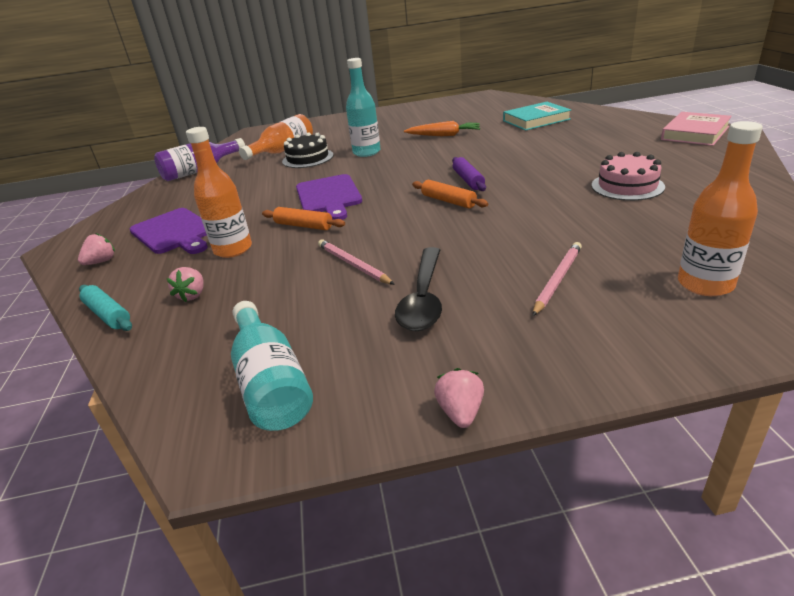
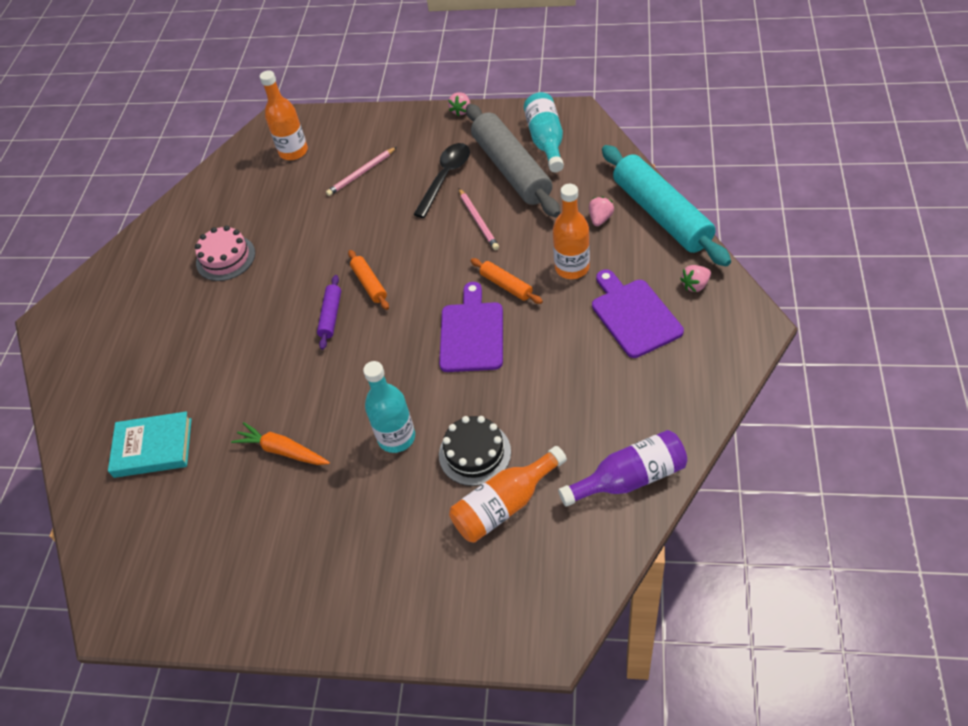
camera: 160 degrees left, 20 degrees up
(108, 315) = (661, 214): turquoise rolling pin -> turquoise rolling pin, size x2.22
(323, 327) = (511, 169): none -> grey rolling pin
(695, 133) = (72, 331): pink book -> none

